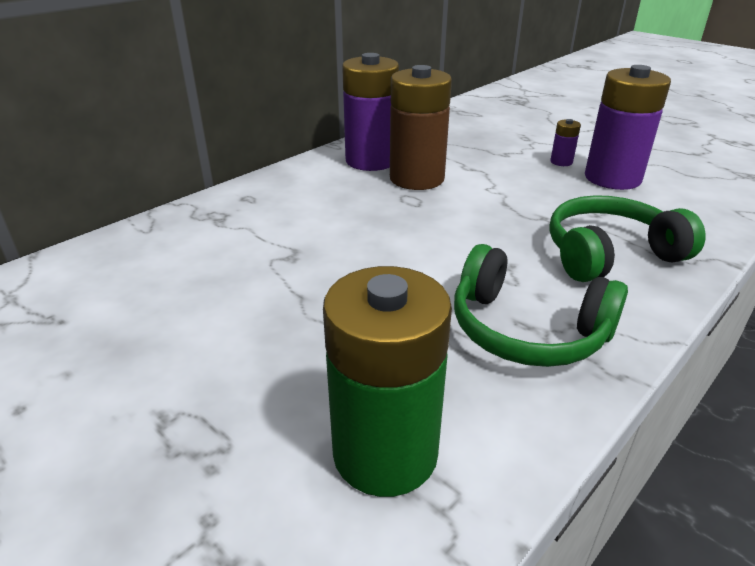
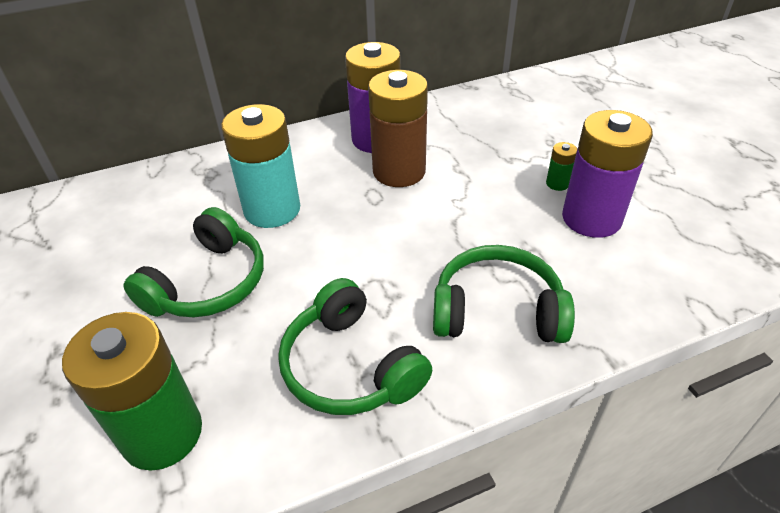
camera: 25 degrees right, 10 degrees up
(305, 303) = (208, 283): none -> green headphones
(317, 230) = (272, 209): none -> turquoise battery
(561, 162) = (557, 183): purple battery -> green battery

